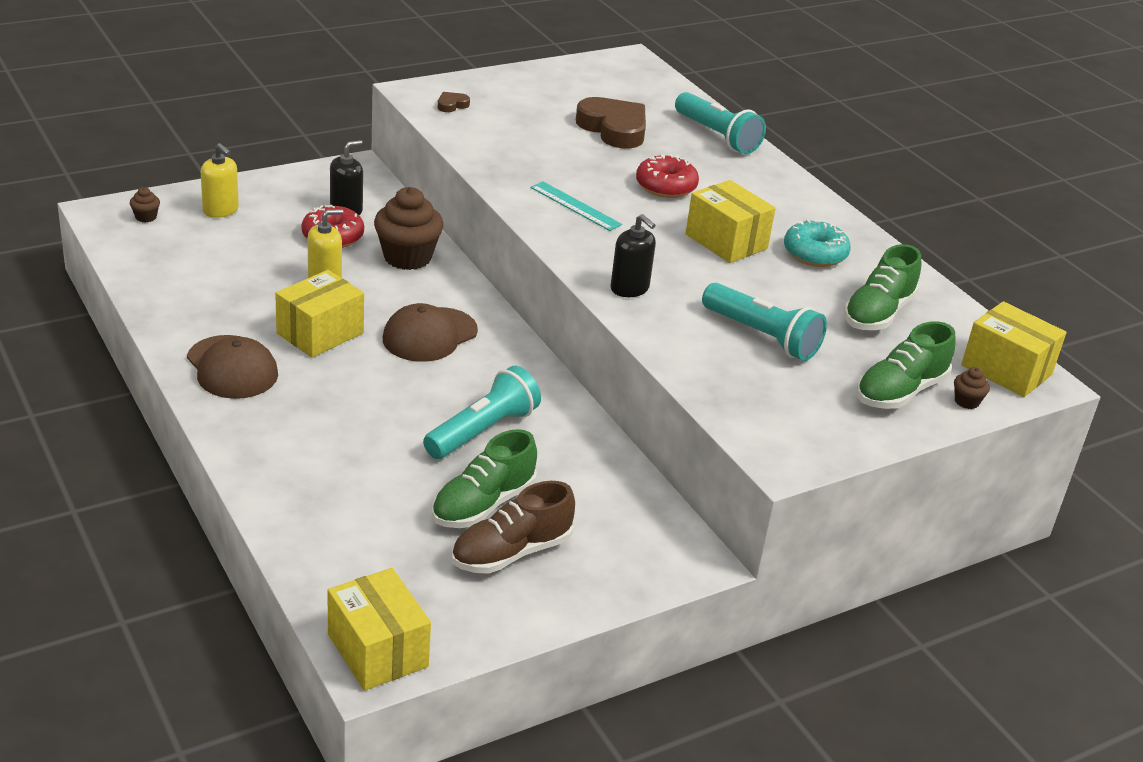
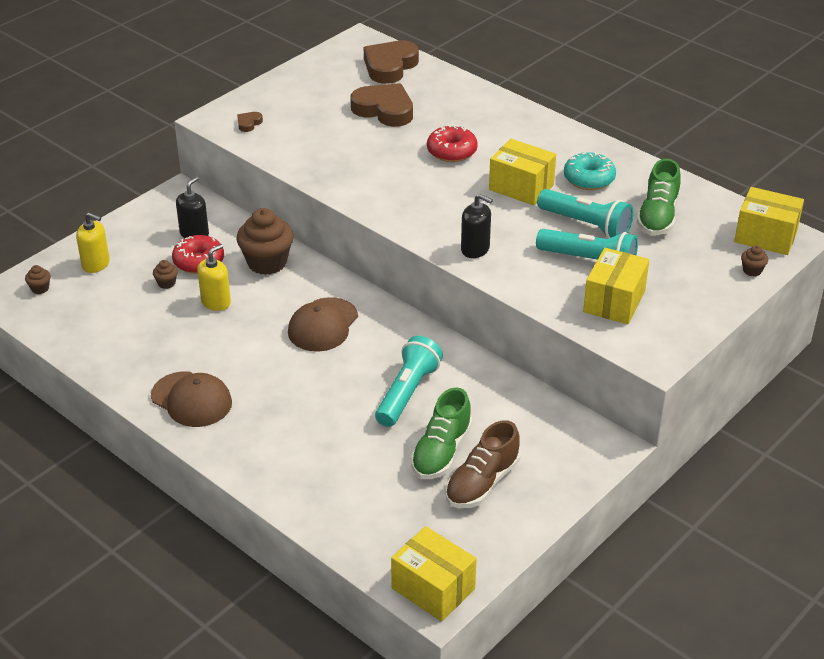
camera: 15 degrees left, 5 degrees up
(283, 248) = (166, 283): none -> brown cupcake
(320, 333) = (240, 349): yellow box -> yellow box (614, 301)
(575, 206) = (395, 189): turquoise ruler -> none
(648, 90) = (390, 66): none -> brown heart
(717, 136) = (464, 94): turquoise flashlight -> turquoise flashlight (586, 225)
(900, 391) = (705, 277): green shoe -> none

